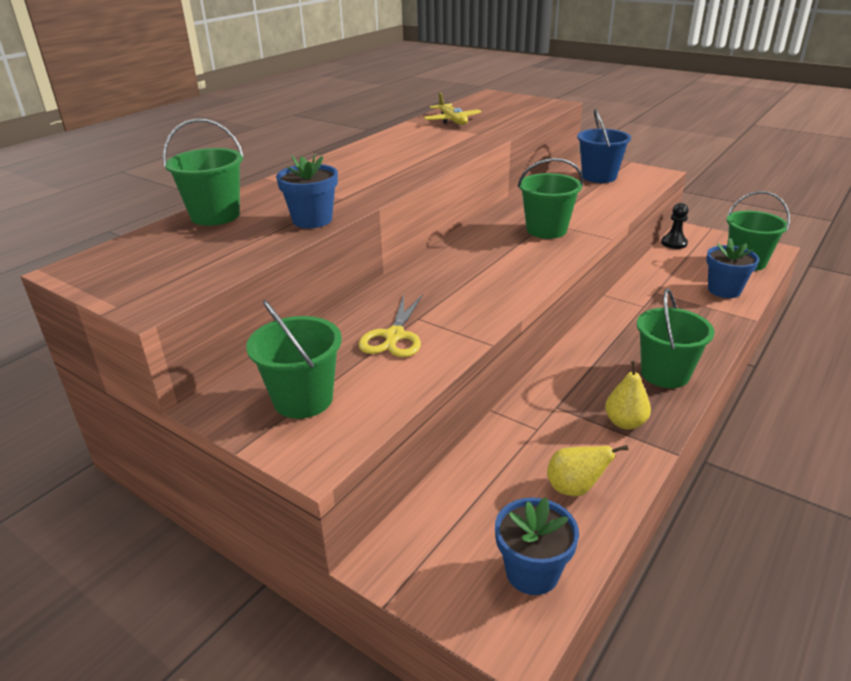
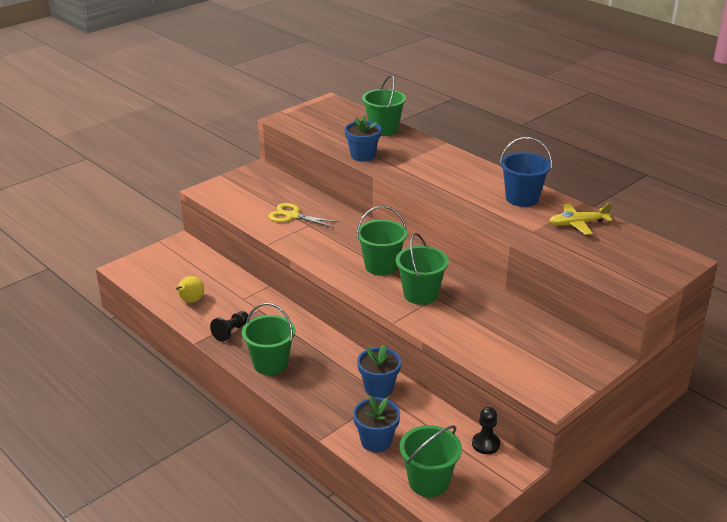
camera: 100 degrees right, 0 degrees up
(303, 399) = (249, 189): green bucket -> green bucket (381, 266)
(532, 572) = (150, 278): blue flower pot -> blue flower pot (379, 388)
(599, 177) = (546, 354): blue bucket -> blue bucket (522, 198)
(625, 422) = (231, 332): yellow pear -> black pawn

